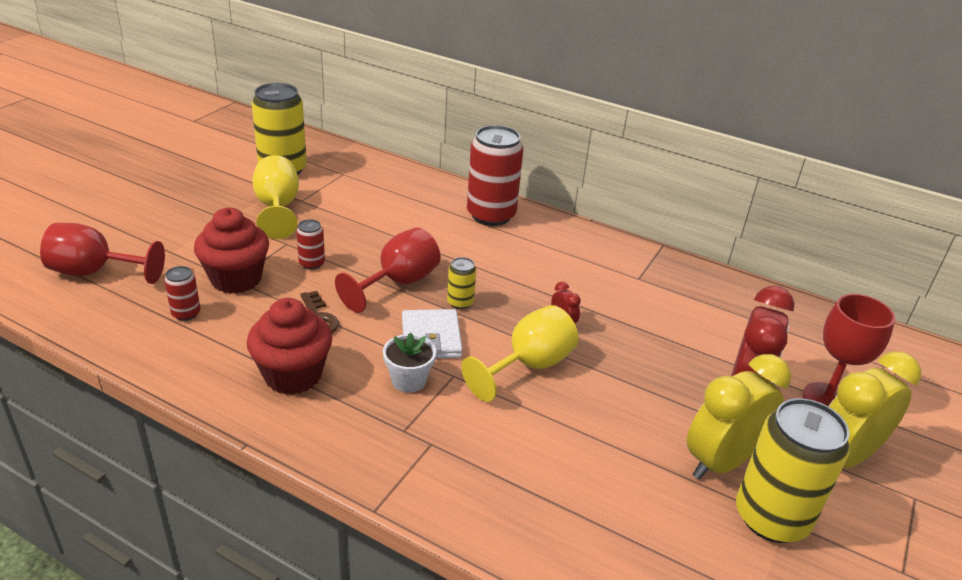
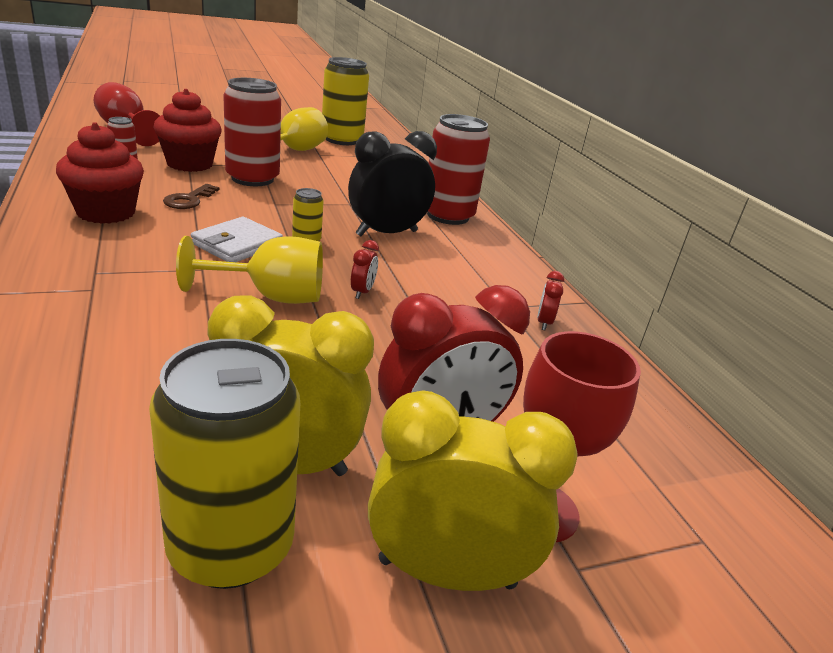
camera: 40 degrees right, 5 degrees down
(312, 263) = (252, 179): red can -> red can, size x2.17
(398, 283) = (286, 211): red goblet -> none
(409, 380) = (165, 253): white flower pot -> none
(488, 260) = (386, 233): none -> black clock
(670, 278) = (544, 323): none -> red clock

